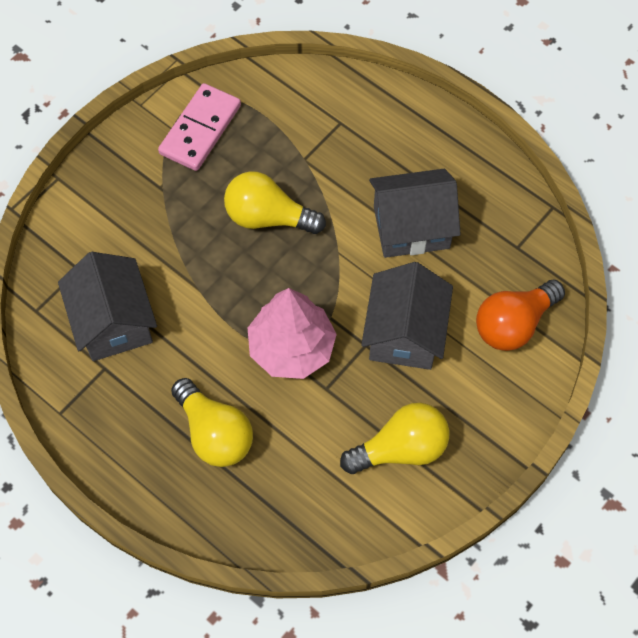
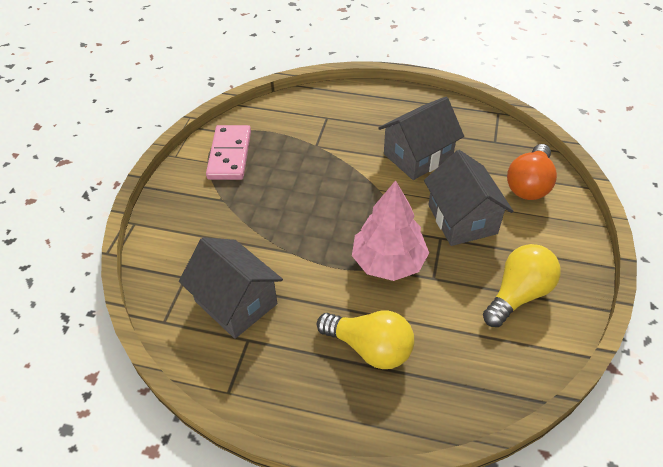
camera: 25 degrees left, 15 degrees down
(268, 217) = (314, 187): yellow light bulb -> none

